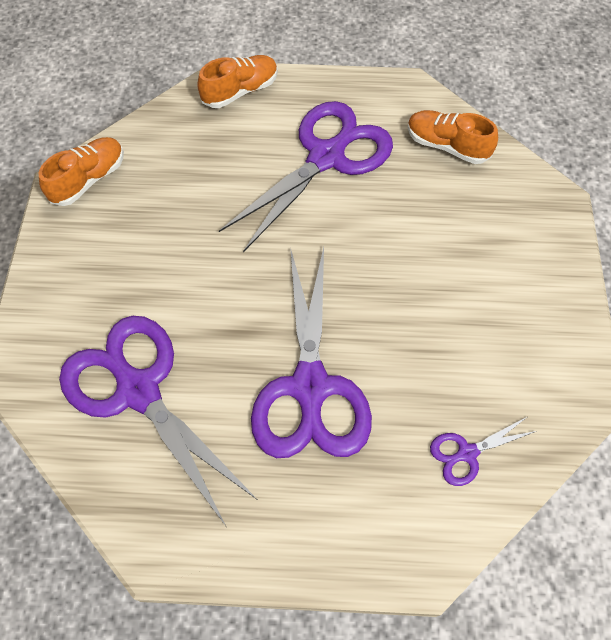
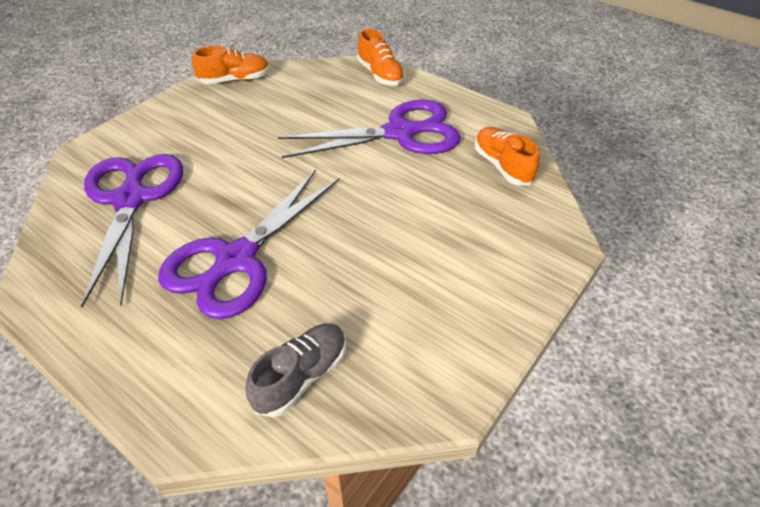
camera: 35 degrees right, 15 degrees down
(240, 91) = (380, 74): orange shoe -> orange shoe turned 60 degrees clockwise
(467, 453) = (302, 376): purple scissors -> grey shoe

